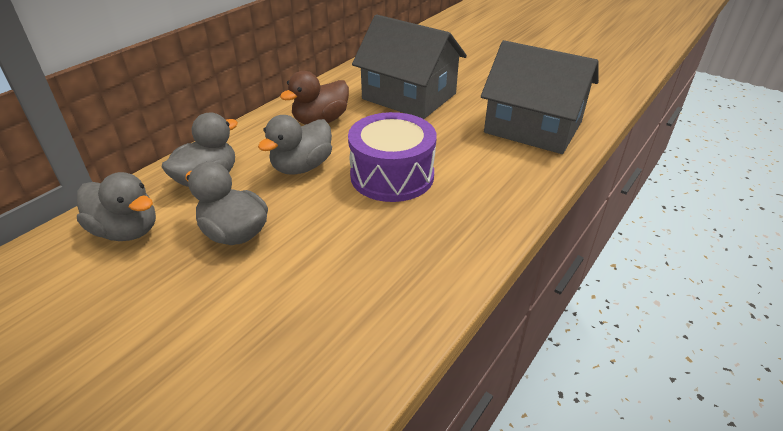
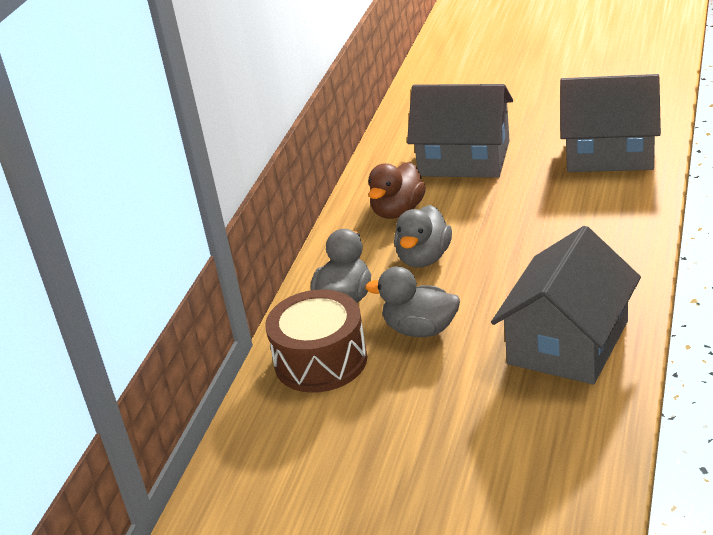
camera: 15 degrees left, 5 degrees down
(127, 231) = (321, 361): grey duck -> brown drum
(349, 304) = (568, 342): none -> grey house
(392, 175) = (515, 238): purple drum -> none

